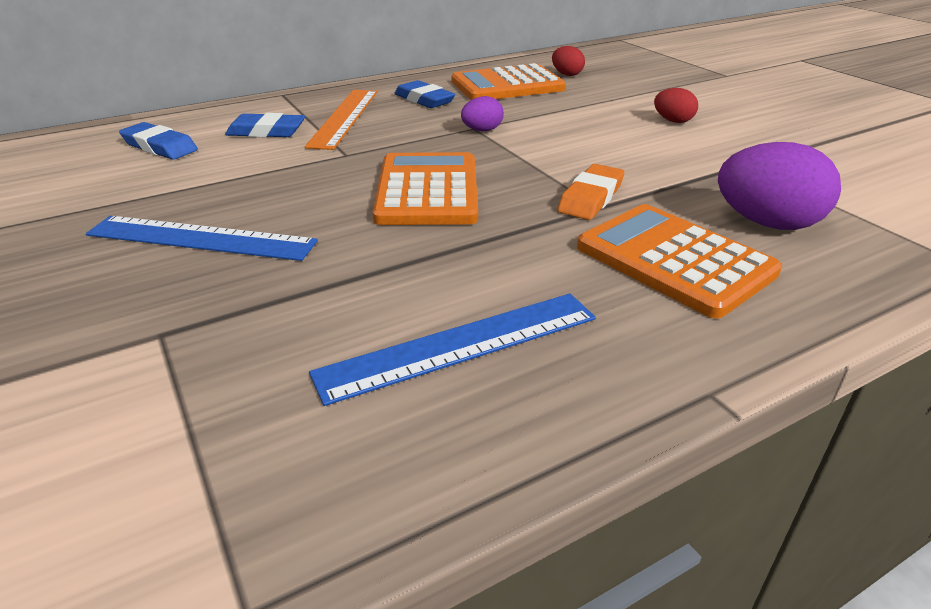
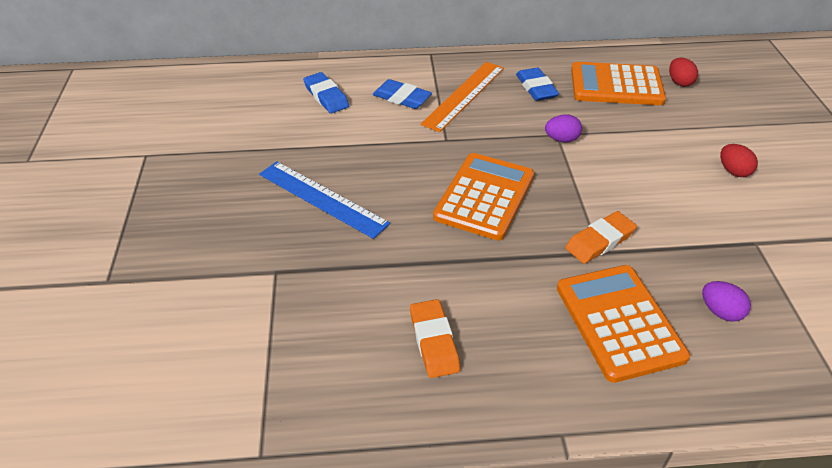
camera: 25 degrees right, 10 degrees up
(460, 345) = (434, 341): blue ruler -> orange eraser
(767, 223) = (720, 311): purple egg -> purple egg, size x0.53

